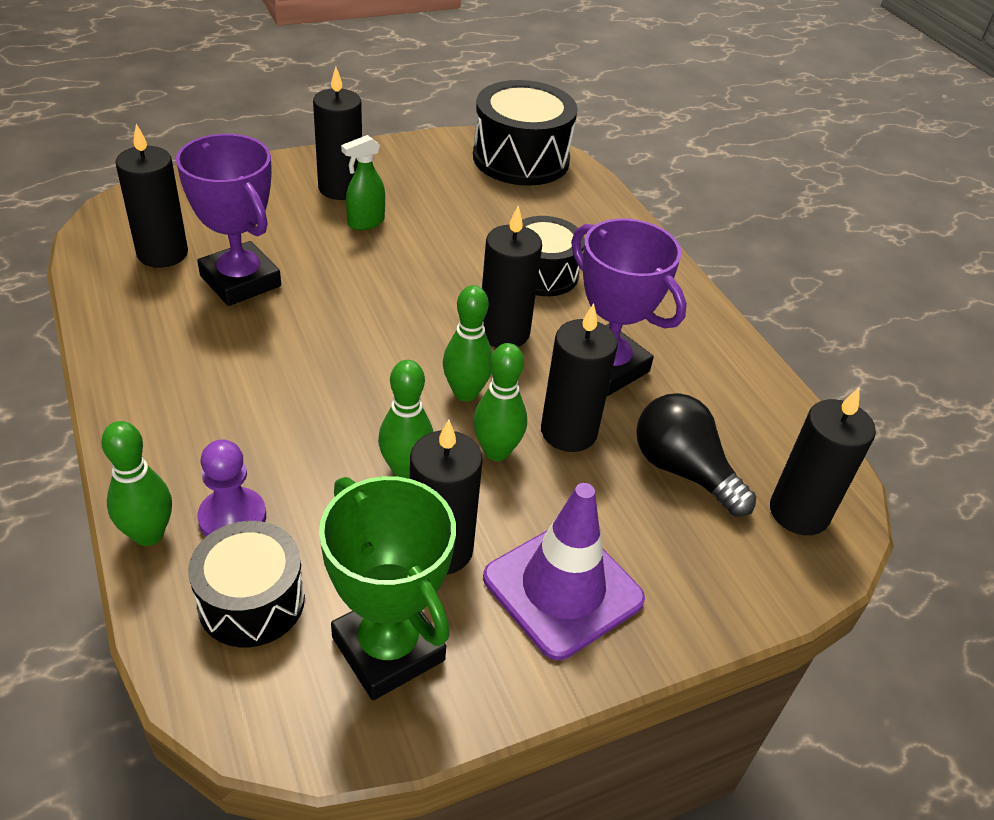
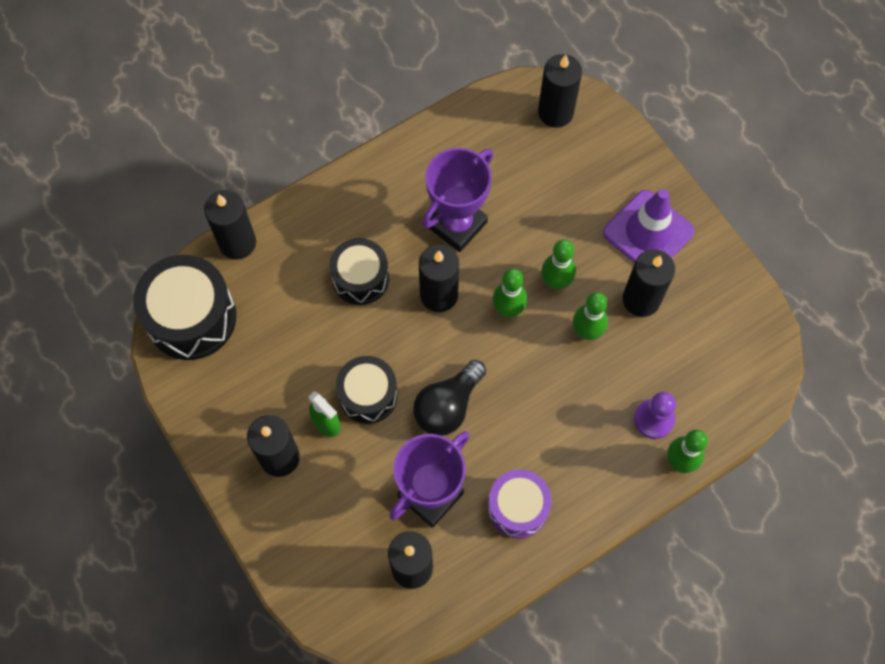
camera: 95 degrees left, 25 degrees up
(181, 348) = (518, 508): none -> purple drum
(251, 601) = (706, 389): black drum -> black drum (368, 395)
(388, 649) = (712, 312): green trophy -> none
(568, 432) = (526, 242): black candle -> black candle (237, 243)
(683, 470) = (540, 174): black light bulb -> black light bulb (448, 406)

